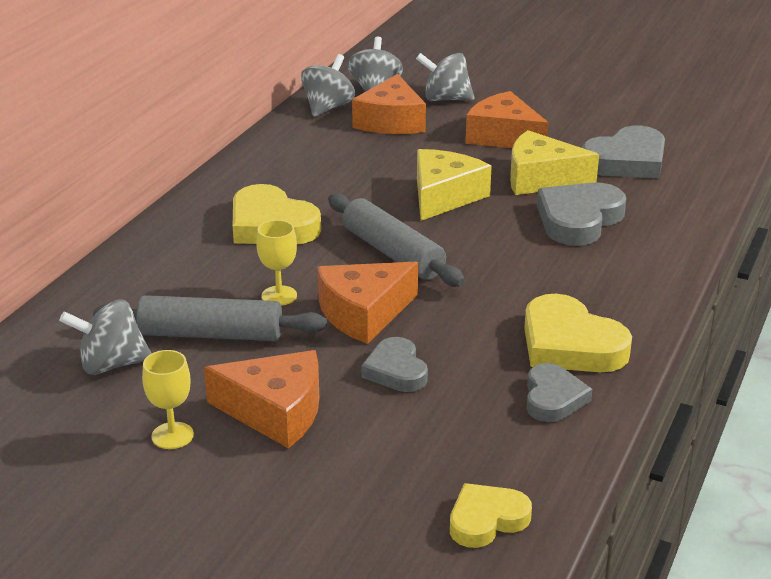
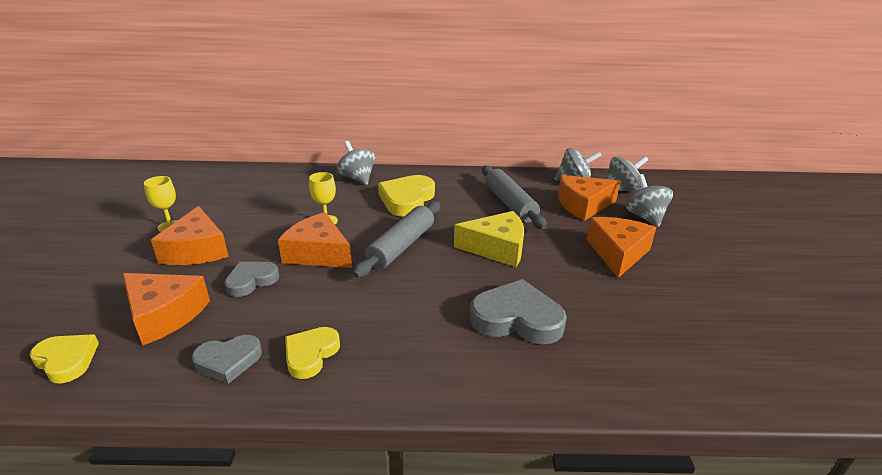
camera: 65 degrees right, 0 degrees up
(111, 364) = (237, 194): grey spinning top -> grey spinning top (357, 178)
(211, 334) = (275, 212): grey rolling pin -> grey rolling pin (510, 204)
(431, 443) = (164, 314): none -> orange cheese
(541, 179) = (568, 285): yellow cheese -> none
(570, 344) = (311, 354): yellow heart -> yellow heart, size x0.62
(626, 161) = (652, 326): grey heart -> none

